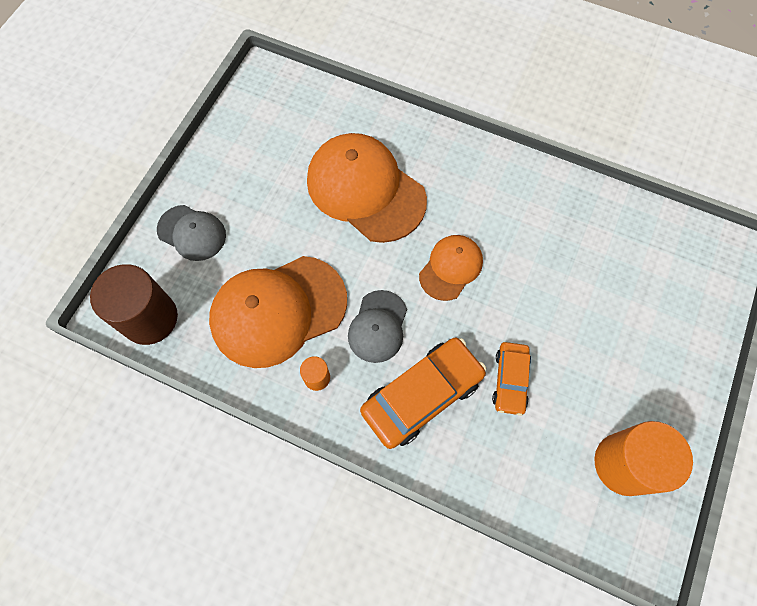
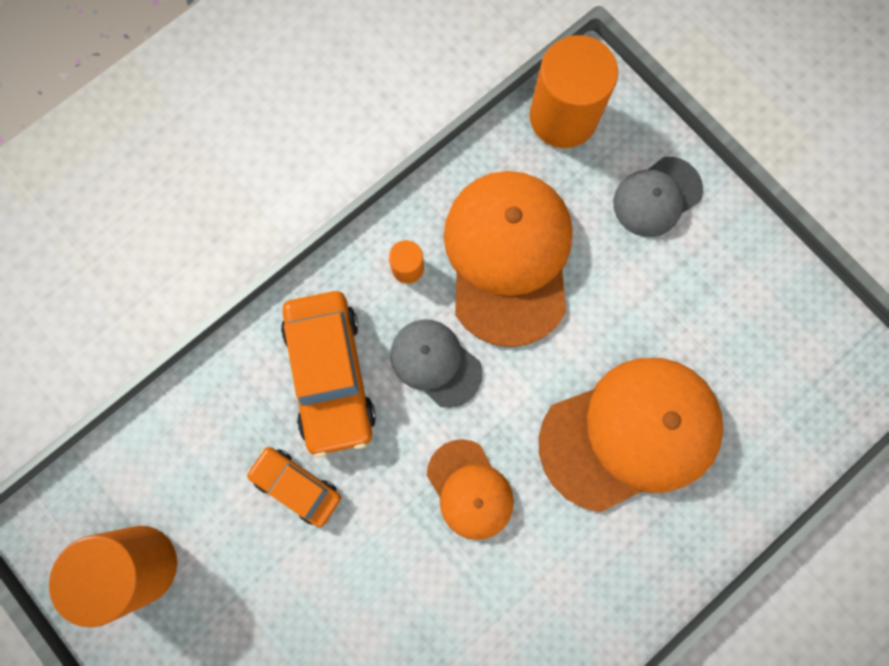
camera: 115 degrees right, 10 degrees up
(150, 318) = (563, 117): brown cylinder -> orange cylinder

